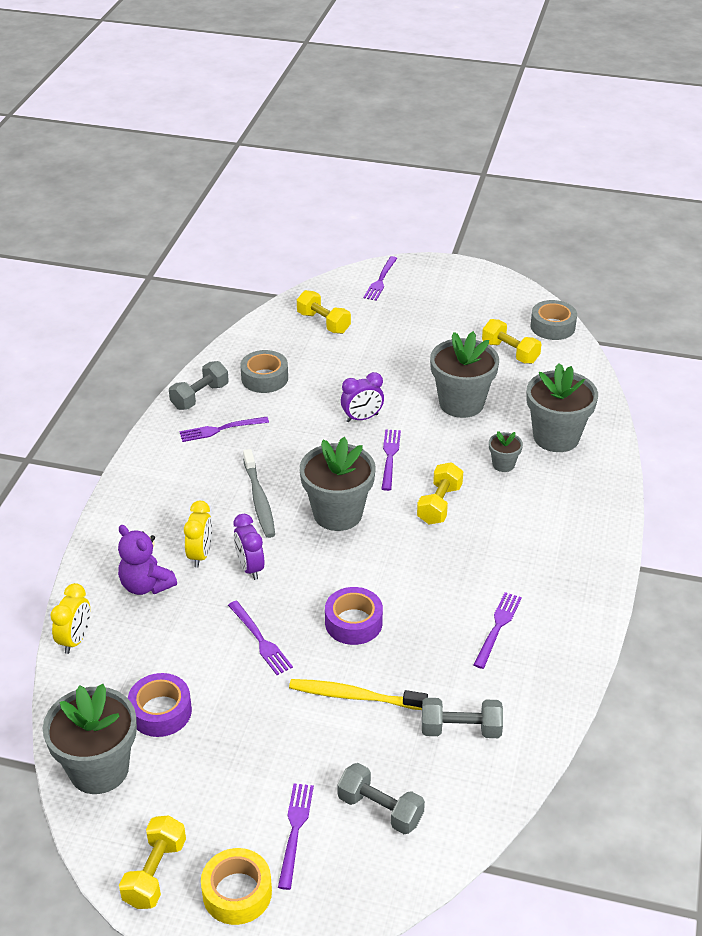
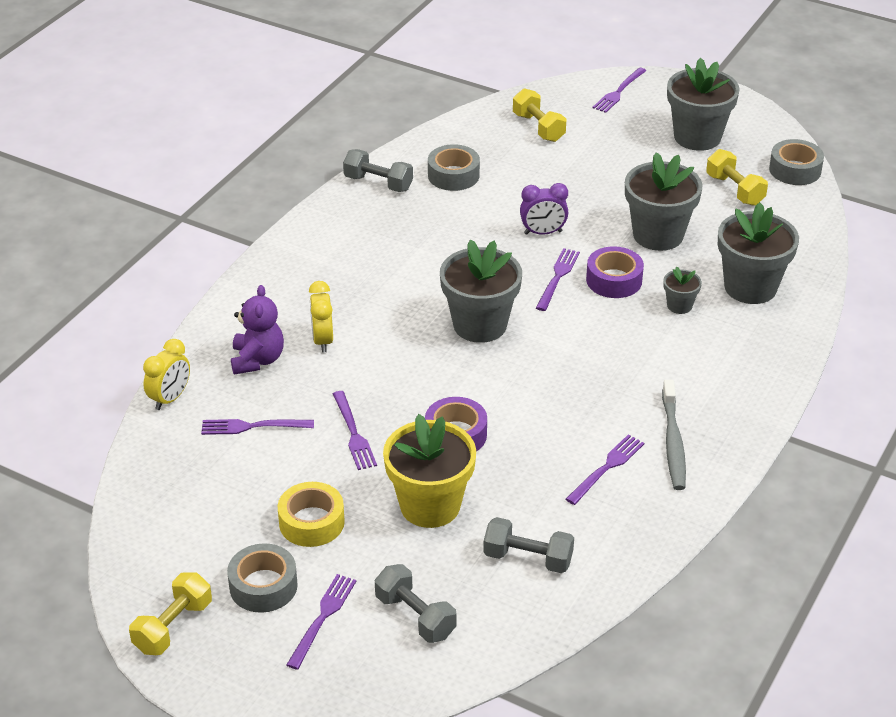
camera: 15 degrees right, 0 degrees up
(99, 769) = (152, 522): grey flower pot -> grey flower pot (697, 137)
(146, 585) = (257, 360): purple teddy bear -> purple teddy bear turned 150 degrees counterclockwise
(161, 712) = (230, 482): purple tape -> purple tape (614, 280)
(200, 396) = (378, 183): grey dumbbell -> grey dumbbell turned 60 degrees clockwise
(200, 555) = (322, 340): yellow clock -> yellow clock turned 150 degrees clockwise
(220, 430) = (387, 220): purple fork -> purple fork (251, 427)
(228, 811) = (263, 586): none -> grey tape
(237, 893) = (245, 661): yellow tape -> yellow tape (311, 522)
(250, 568) = (368, 362): purple clock -> none
(259, 499) = (402, 296): grey toothbrush -> grey toothbrush (673, 442)
(355, 696) = (430, 505): yellow toothbrush -> yellow flower pot
(439, 504) = (592, 334): yellow dumbbell -> none

